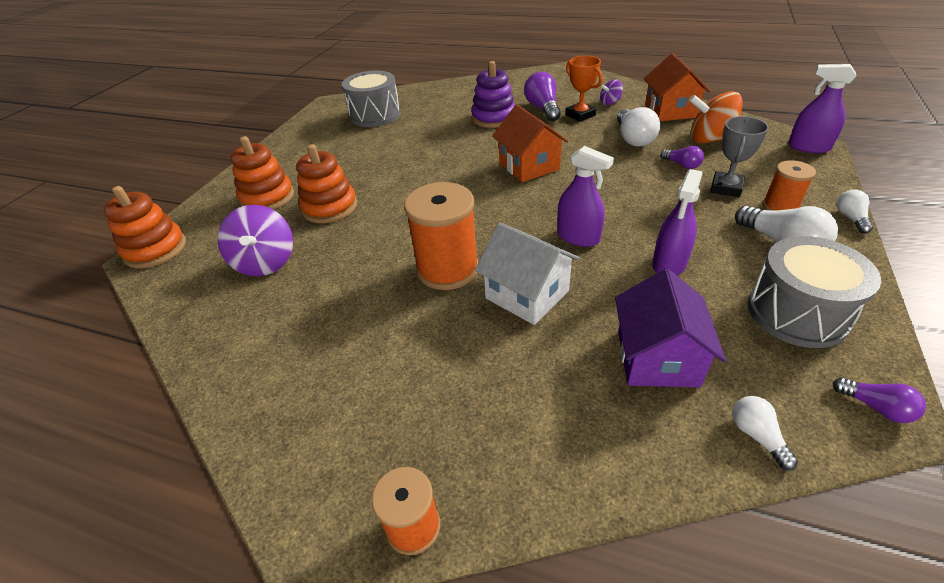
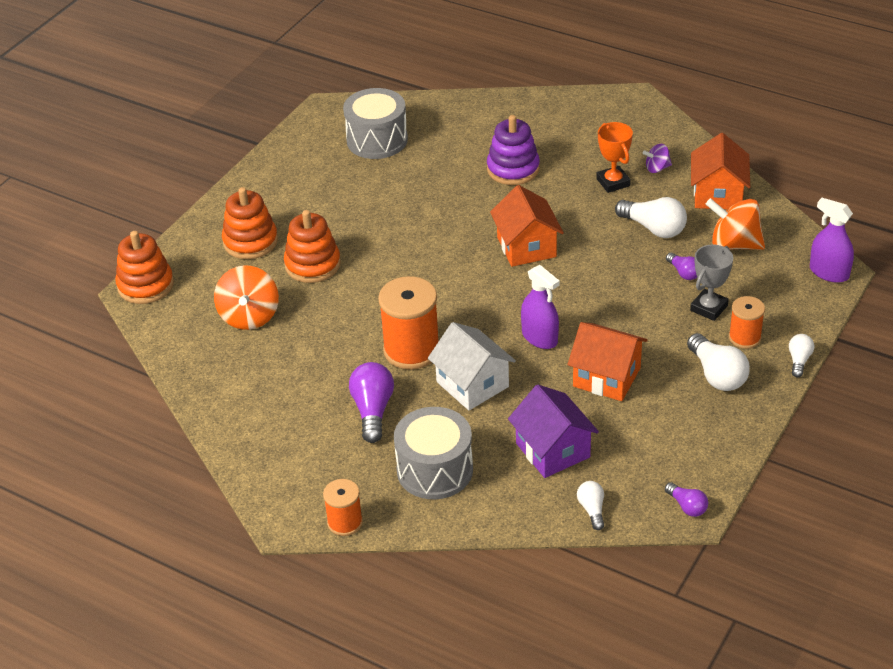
camera: 10 degrees right, 0 degrees up
(266, 262) = (249, 316): purple spinning top -> orange spinning top
(543, 108) = (575, 164): purple light bulb -> purple light bulb (373, 410)
(633, 138) = (653, 228): white light bulb -> white light bulb turned 60 degrees counterclockwise
(657, 358) = (552, 450): purple house -> purple house turned 45 degrees counterclockwise
(669, 264) = (606, 377): purple spray bottle -> orange house
(797, 313) = (683, 435): grey drum -> grey drum (435, 470)

